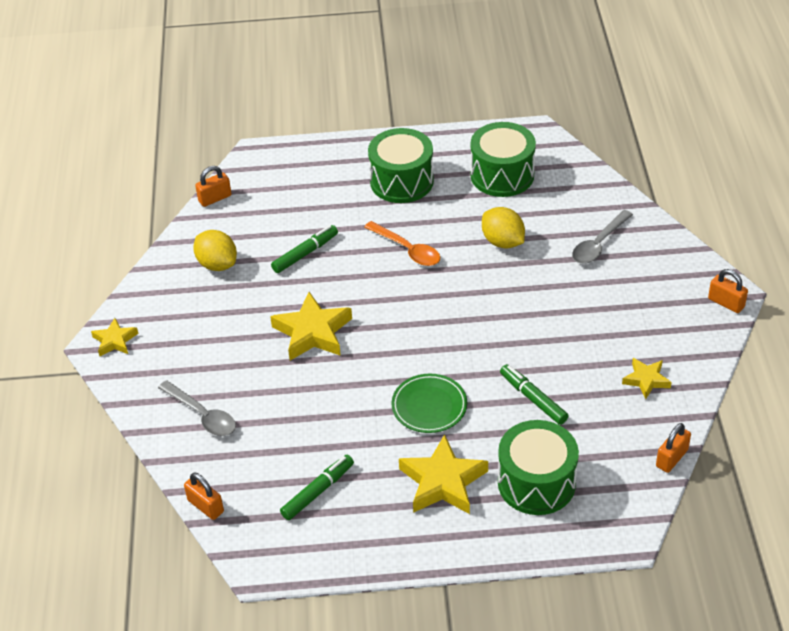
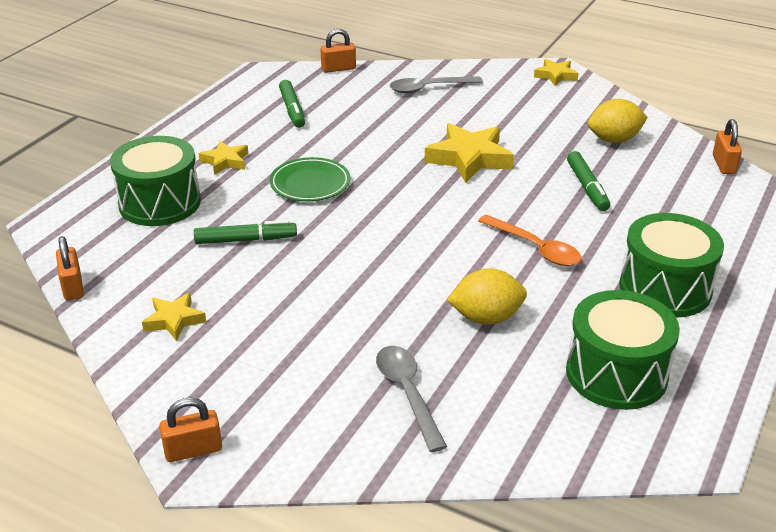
camera: 120 degrees right, 10 degrees down
(407, 249) = (535, 248): orange spoon -> orange spoon turned 120 degrees counterclockwise
(442, 482) = (225, 161): yellow star -> yellow star, size x0.57

